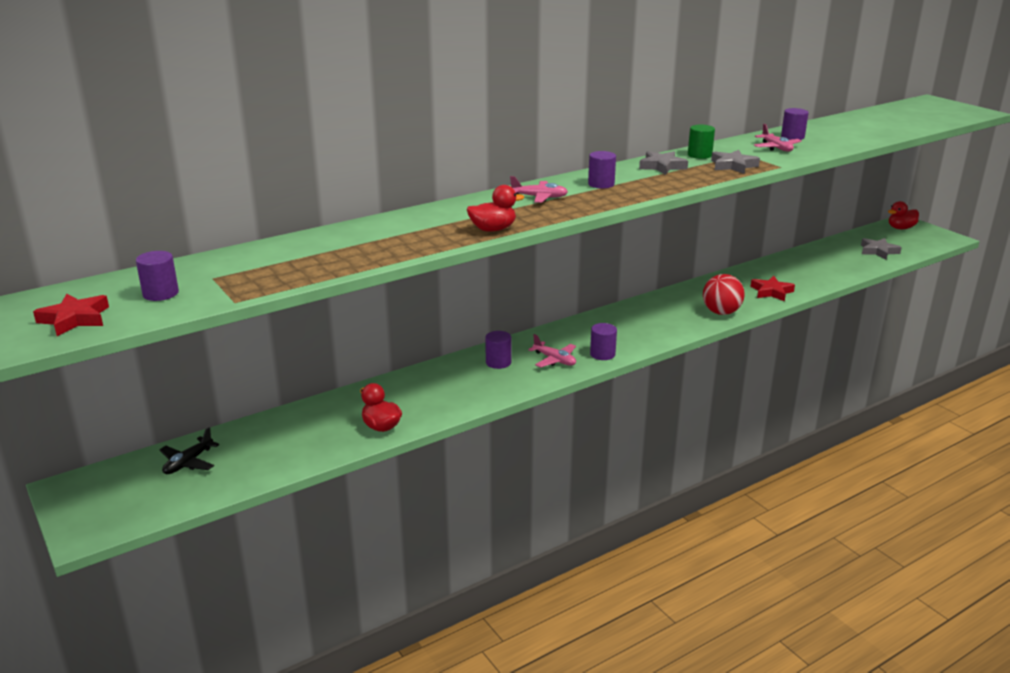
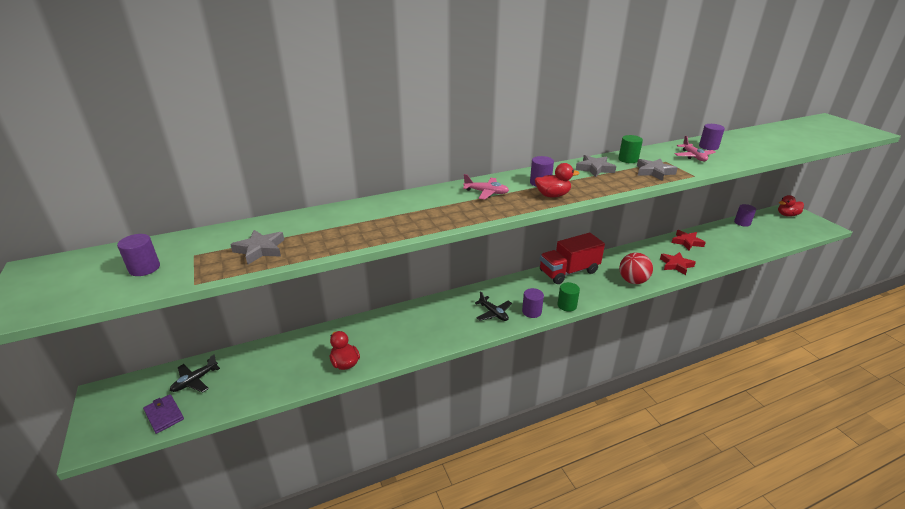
camera: 10 degrees right, 5 degrees up
(75, 319) = (62, 290): red star -> red star (687, 242)
(166, 498) = (164, 415): none -> purple wallet
(493, 229) = (437, 223): red duck -> red duck (552, 195)
(498, 362) = (450, 311): purple cylinder -> purple cylinder (742, 223)
(554, 360) = (493, 313): pink plane -> black plane
(639, 309) = (569, 272): none -> red truck
(645, 344) = (567, 305): none -> green cylinder
(878, 251) = (767, 235): grey star -> grey star (260, 250)

